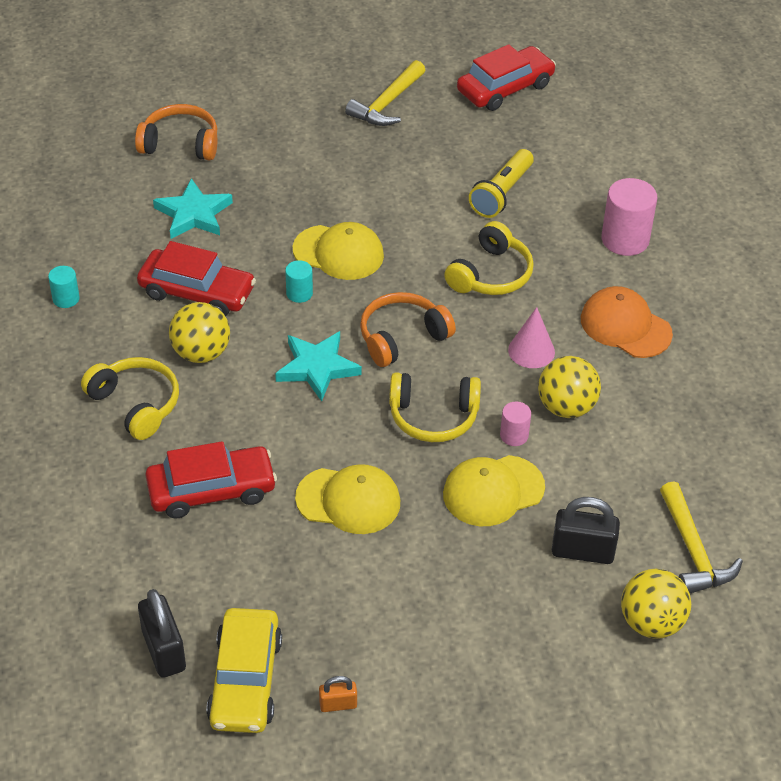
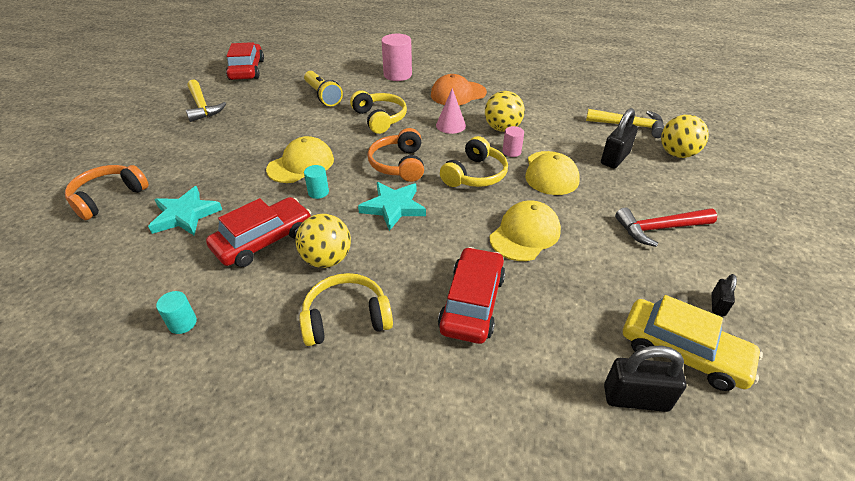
camera: 60 degrees left, 5 degrees down
(338, 704) = (717, 305): orange padlock -> black padlock
(447, 629) = (659, 228): none -> red hammer

